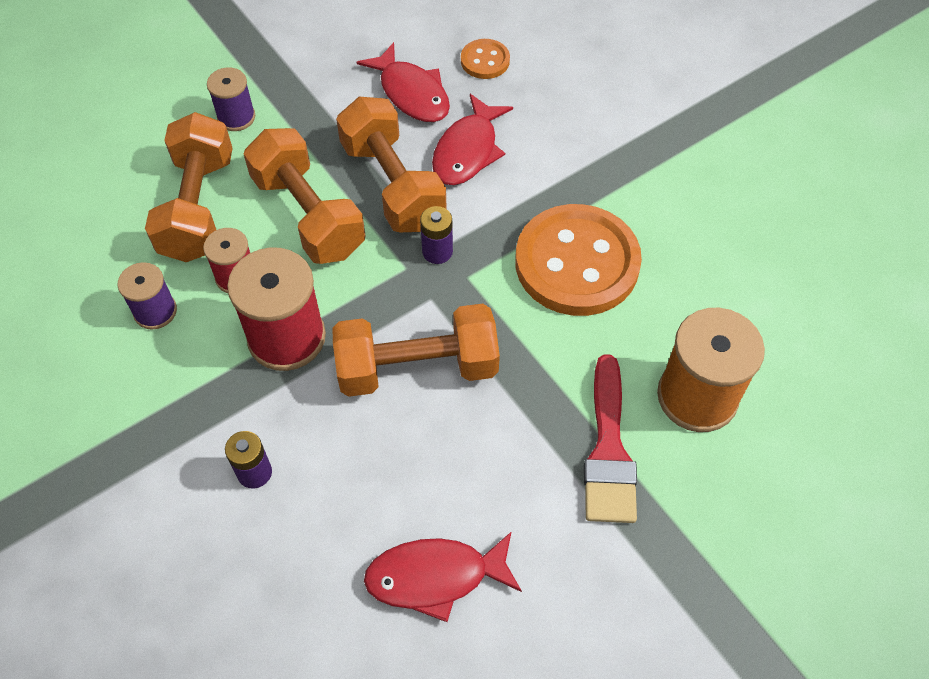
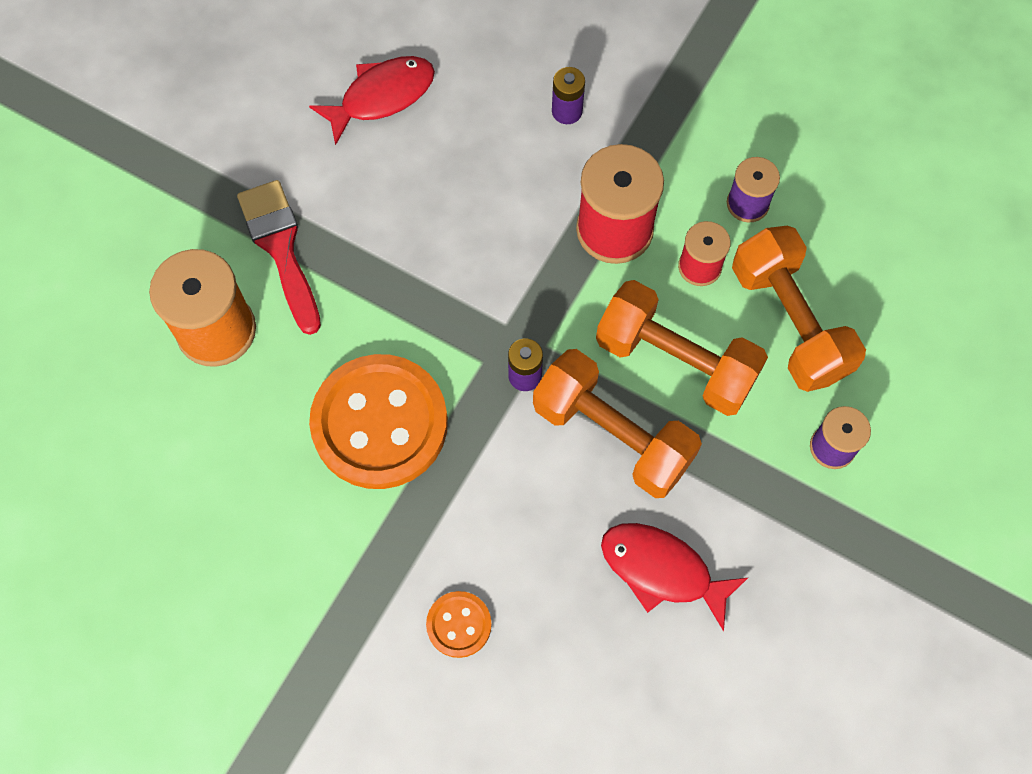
camera: 155 degrees right, 10 degrees up
(417, 368) = (482, 251): orange dumbbell -> none
(468, 151) = (556, 516): red fish -> none
(485, 61) = (603, 663): orange button -> orange button (459, 625)

